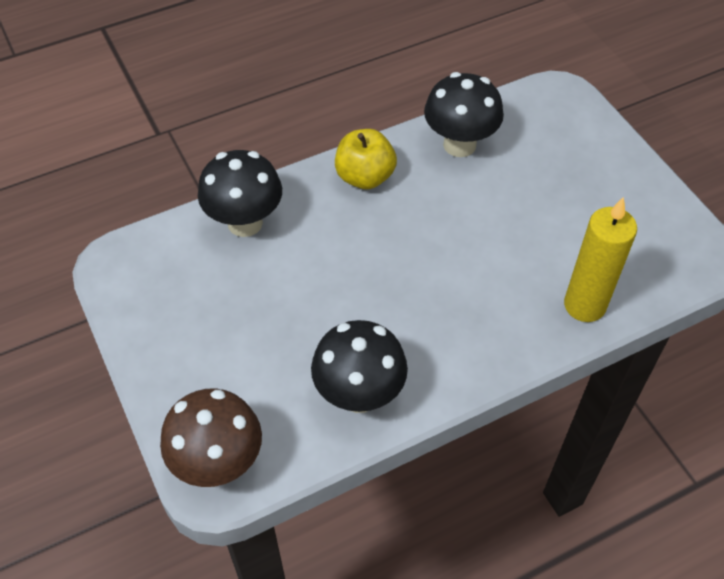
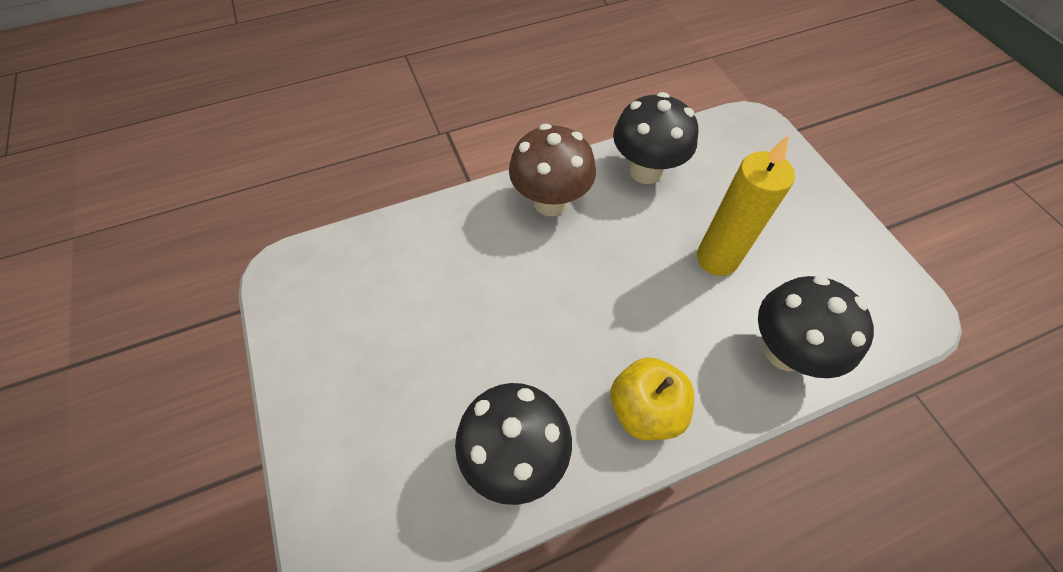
camera: 175 degrees left, 5 degrees up
(218, 463) = (752, 133): brown mushroom -> brown mushroom (550, 202)
(584, 305) = (429, 230): yellow candle -> yellow candle (717, 259)

